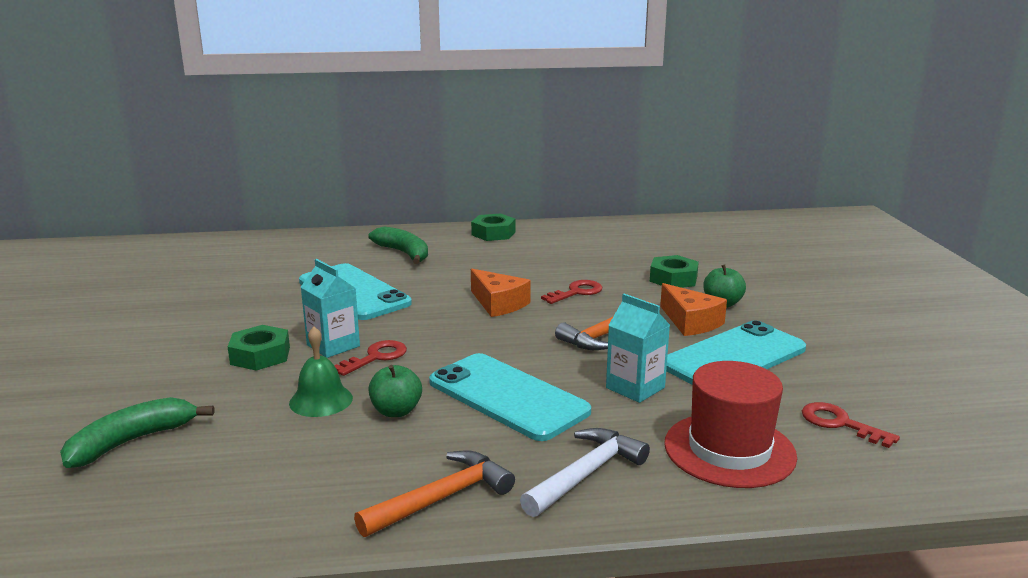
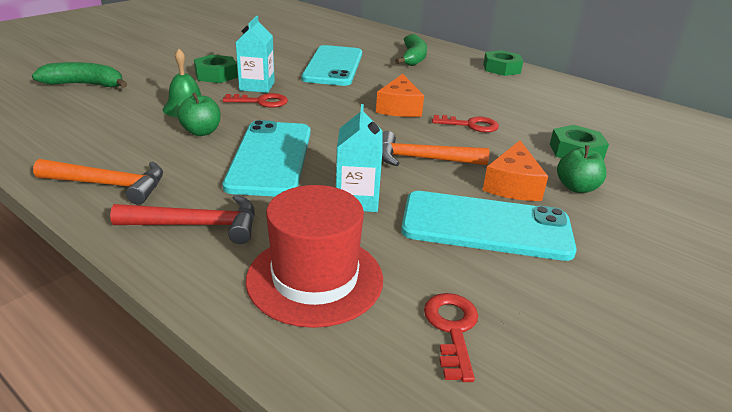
camera: 45 degrees right, 10 degrees up
(586, 474) = (197, 225): white hammer -> red hammer

